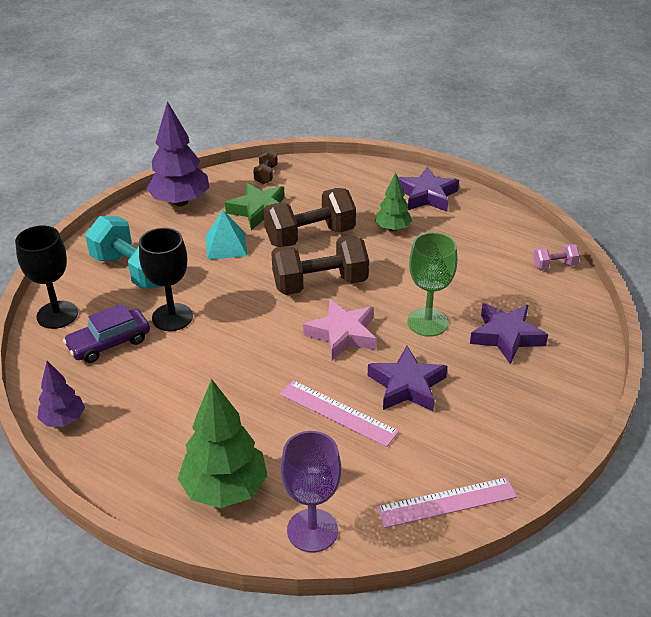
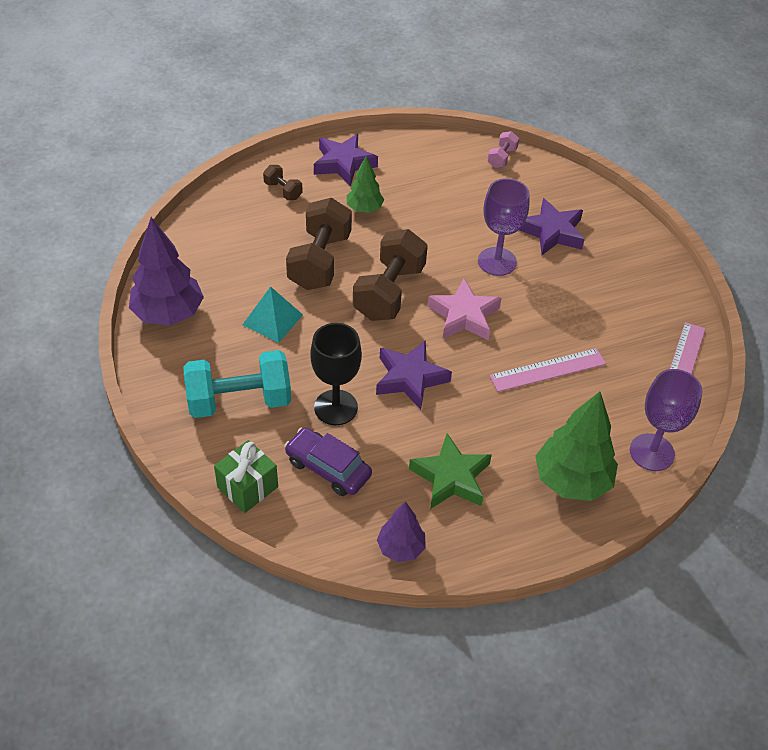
camera: 55 degrees left, 10 degrees up
(57, 315) = (247, 487): black goblet -> green gift
(109, 343) = (328, 468): purple car -> purple car turned 120 degrees clockwise
(259, 210) = (246, 271): green star -> green star (451, 477)
(266, 175) = (196, 236): brown dumbbell -> brown dumbbell (283, 191)
(407, 386) = (554, 315): purple star -> purple star (410, 378)
(427, 322) = (497, 261): green goblet -> purple goblet

